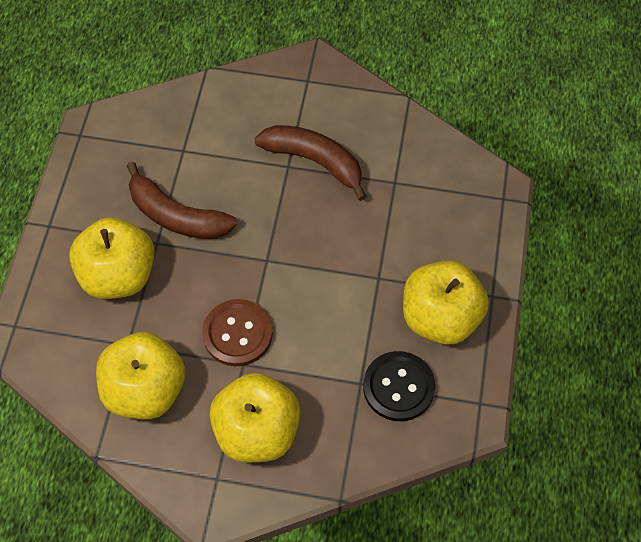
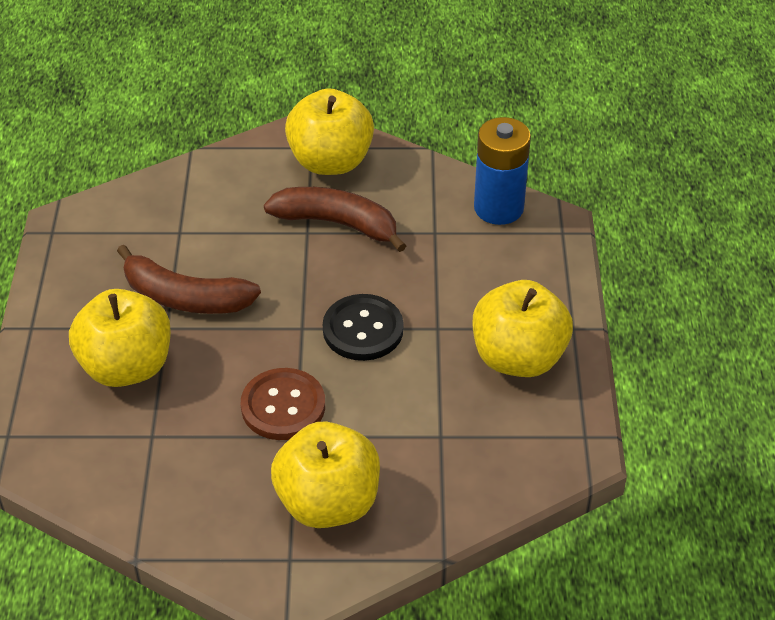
camera: 10 degrees left, 15 degrees down
(145, 390) = (183, 479): yellow apple -> yellow apple (330, 161)
(398, 387) = (486, 433): black button -> black button (363, 329)
(454, 165) = (498, 208): none -> blue battery

